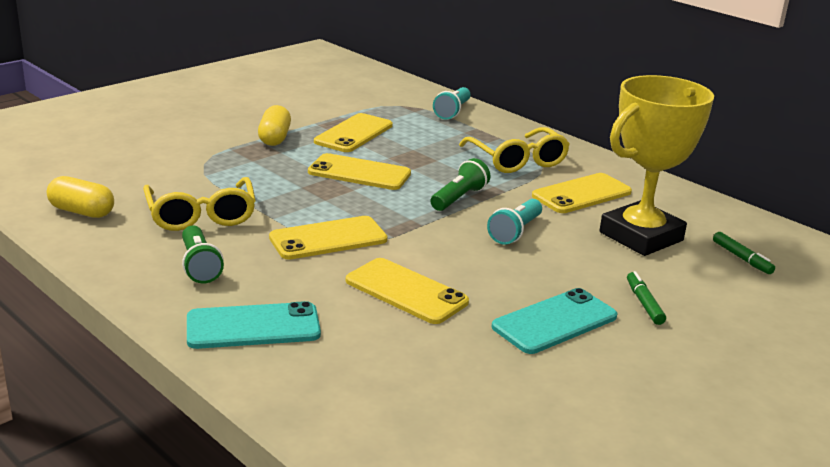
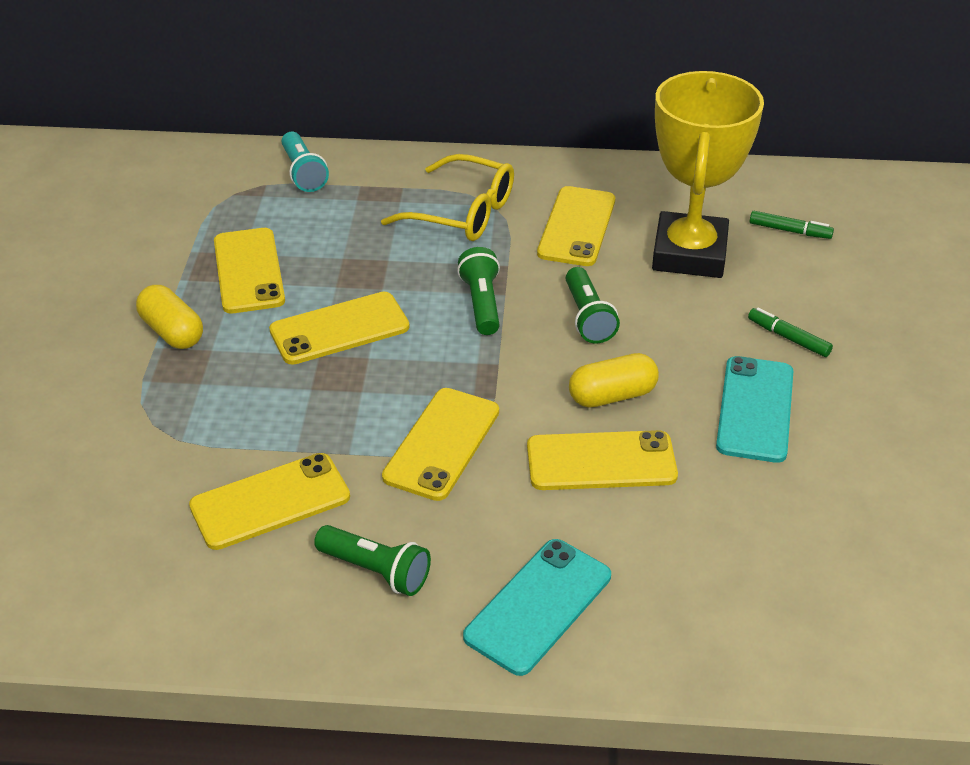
camera: 40 degrees left, 15 degrees up
(82, 211) = (129, 590): yellow capsule -> yellow capsule (612, 396)
(201, 215) = (270, 501): yellow glasses -> yellow phone
(515, 232) = (588, 317): turquoise flashlight -> green flashlight

